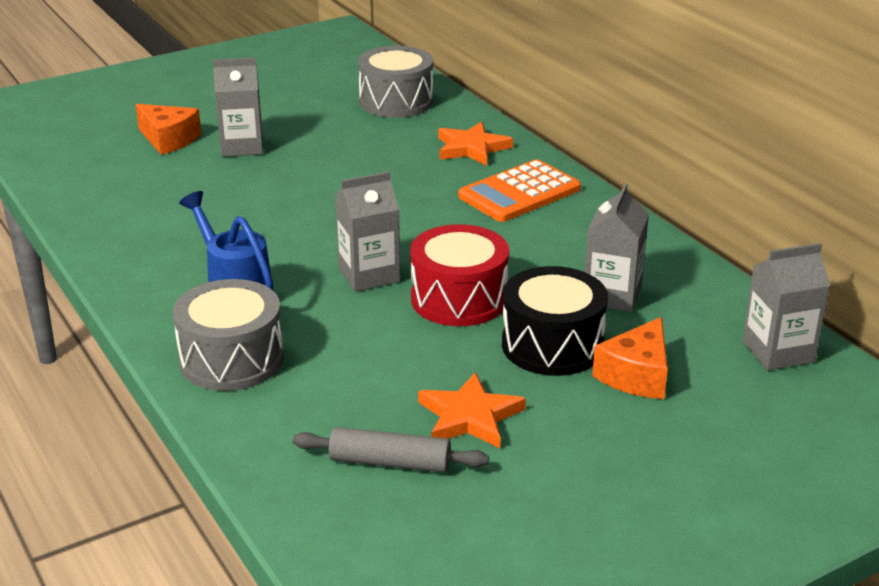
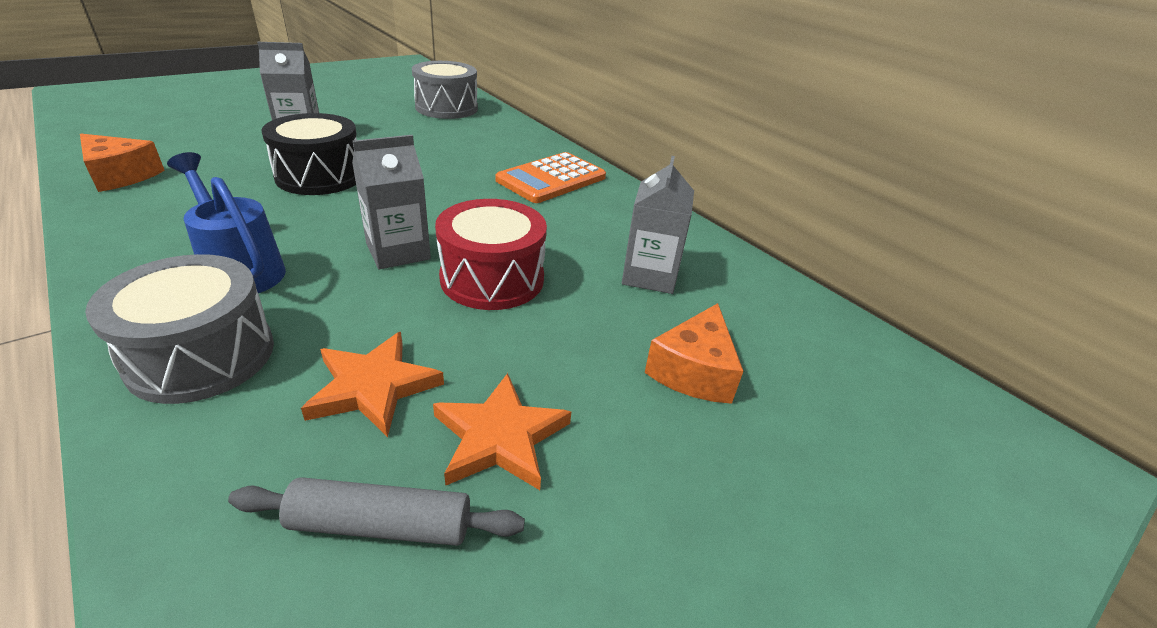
camera: 10 degrees left, 5 degrees up
(169, 139) = (231, 125): orange cheese -> orange cheese (121, 175)
(472, 148) = (509, 143): orange star -> orange star (373, 386)
(552, 345) = (595, 333): black drum -> black drum (319, 176)
(778, 352) = (831, 339): grey carton -> none

